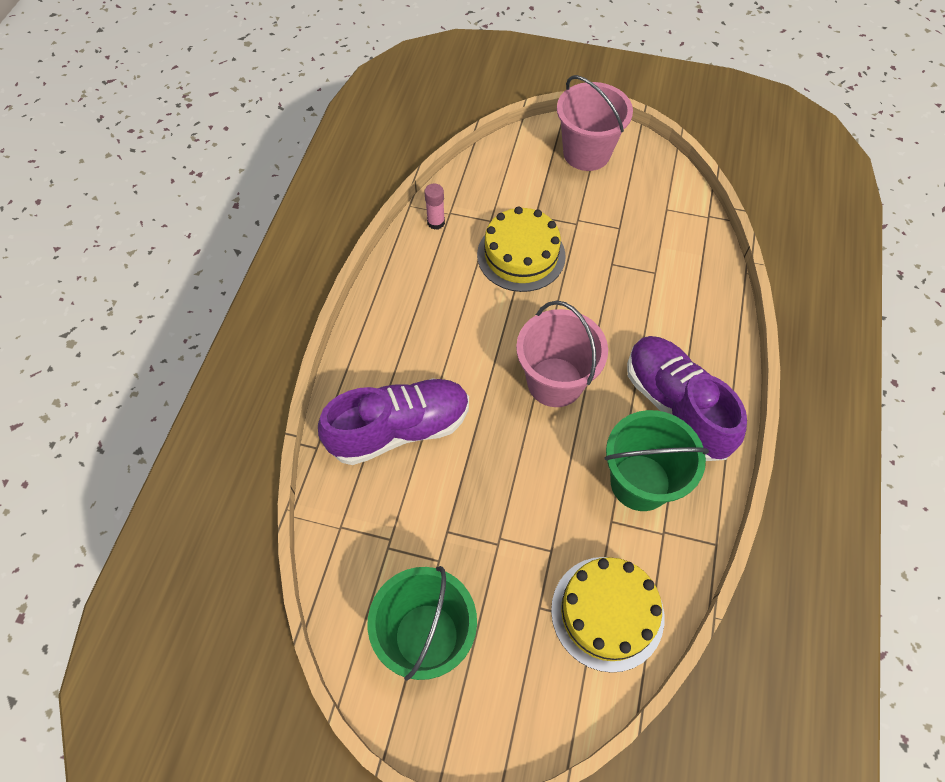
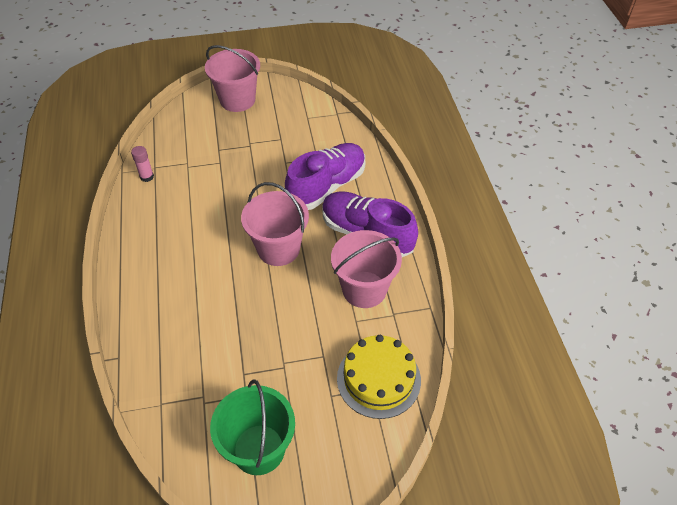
camera: 25 degrees left, 10 degrees down
(399, 429) = (178, 321): purple shoe -> purple shoe (326, 186)
(521, 255) = (219, 177): yellow cake -> none
(640, 482) = (364, 289): green bucket -> pink bucket

